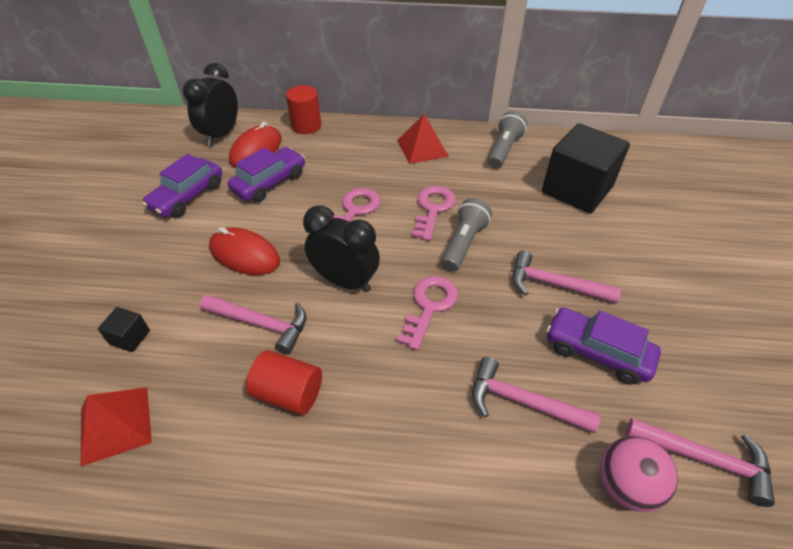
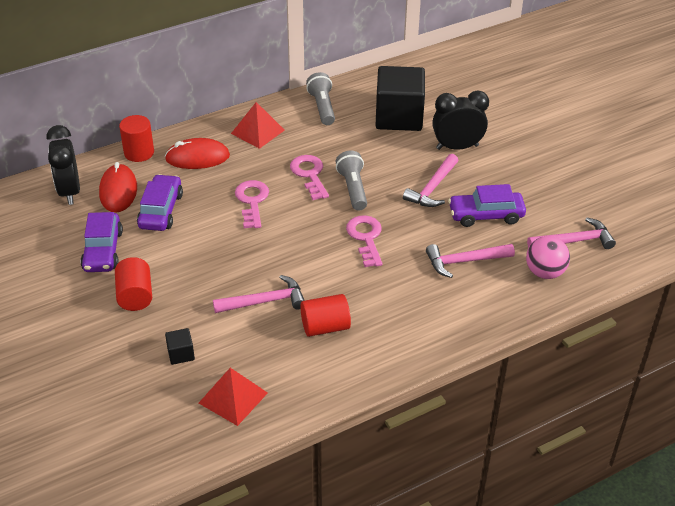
camera: 35 degrees left, 5 degrees down
(163, 252) = (135, 296): none -> red cylinder
(244, 255) = (202, 268): red mouse -> red mouse (197, 157)
(345, 281) = (295, 249): black clock -> black clock (457, 147)
(554, 285) = (432, 188): pink hammer -> pink hammer turned 45 degrees counterclockwise

